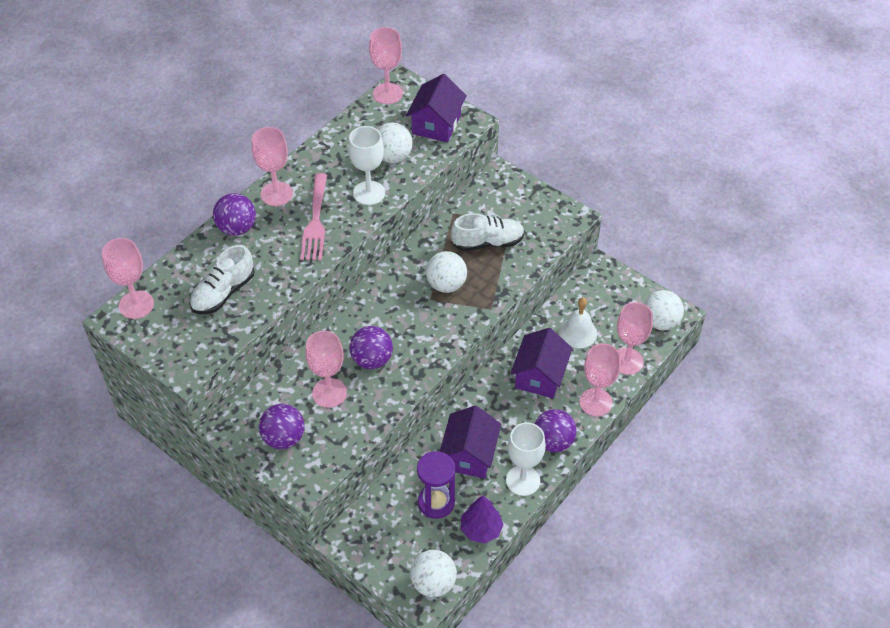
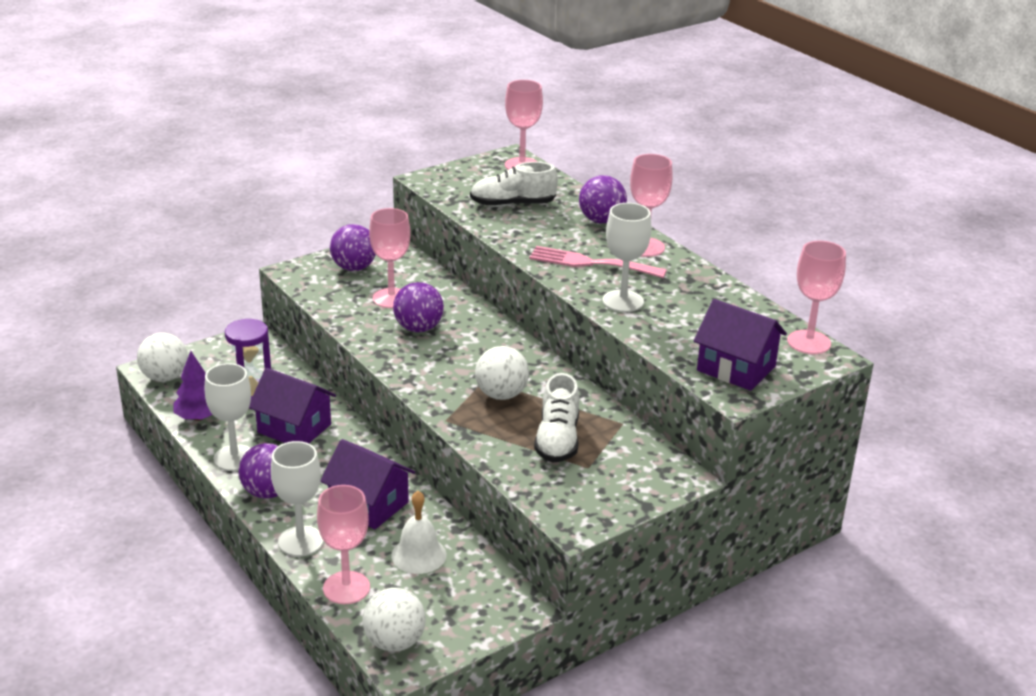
camera: 105 degrees right, 20 degrees down
(223, 293) = (513, 204): white shoe -> white shoe turned 60 degrees counterclockwise
(393, 157) = (682, 327): white ball -> none
(595, 402) = (300, 541): pink goblet -> white goblet

